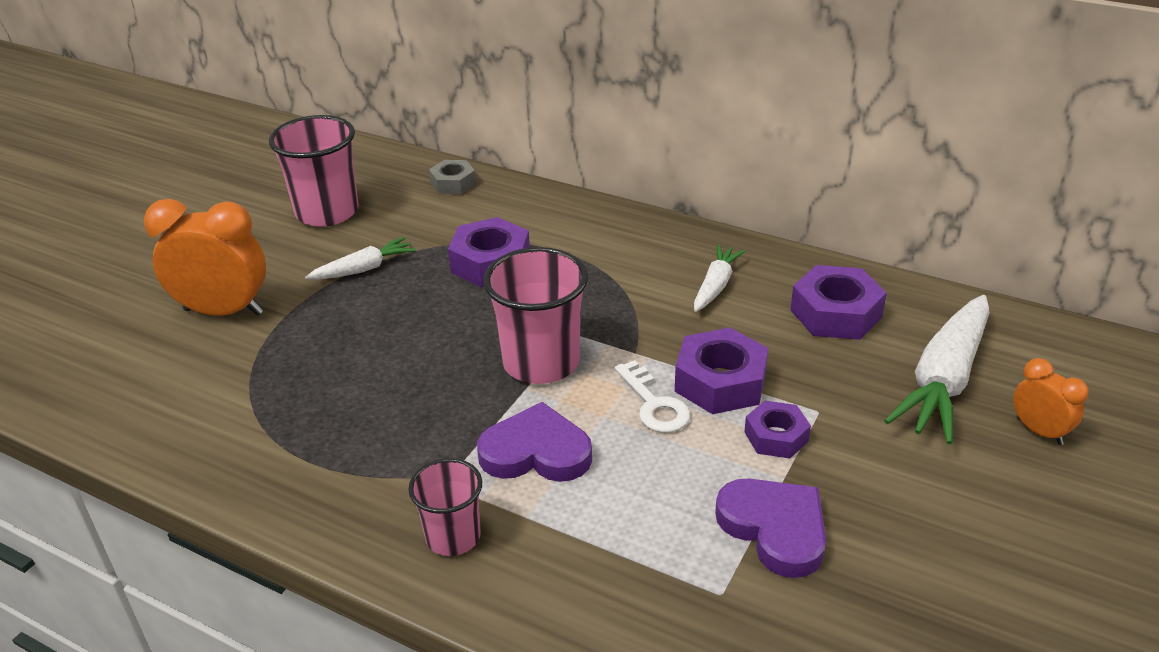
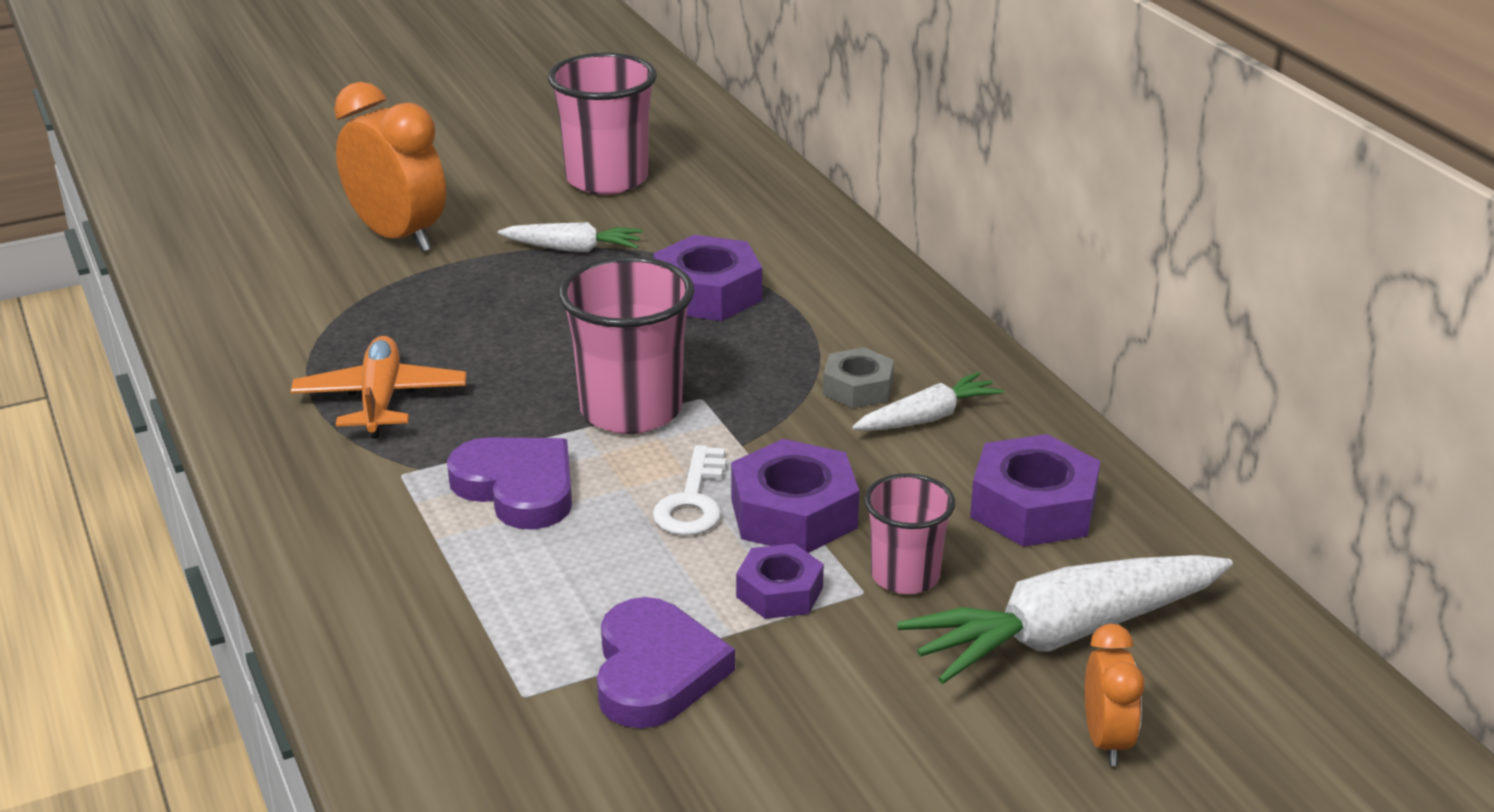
camera: 35 degrees right, 5 degrees down
(361, 436) = (380, 400): none -> orange plane
(453, 183) = (774, 197): grey nut -> grey nut (858, 388)
(453, 537) = (351, 521): pink cup -> pink cup (905, 576)

